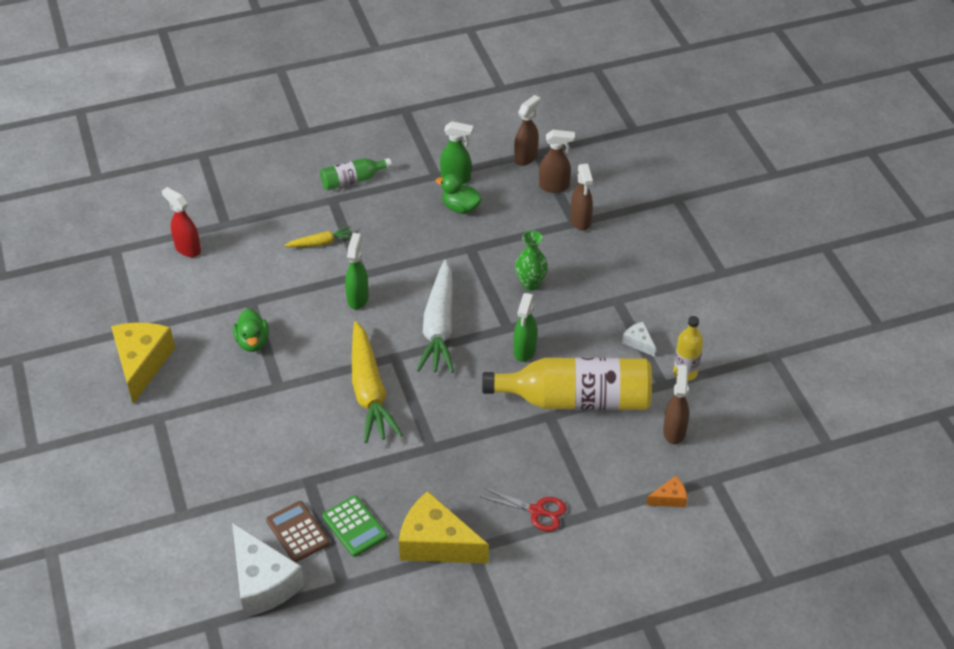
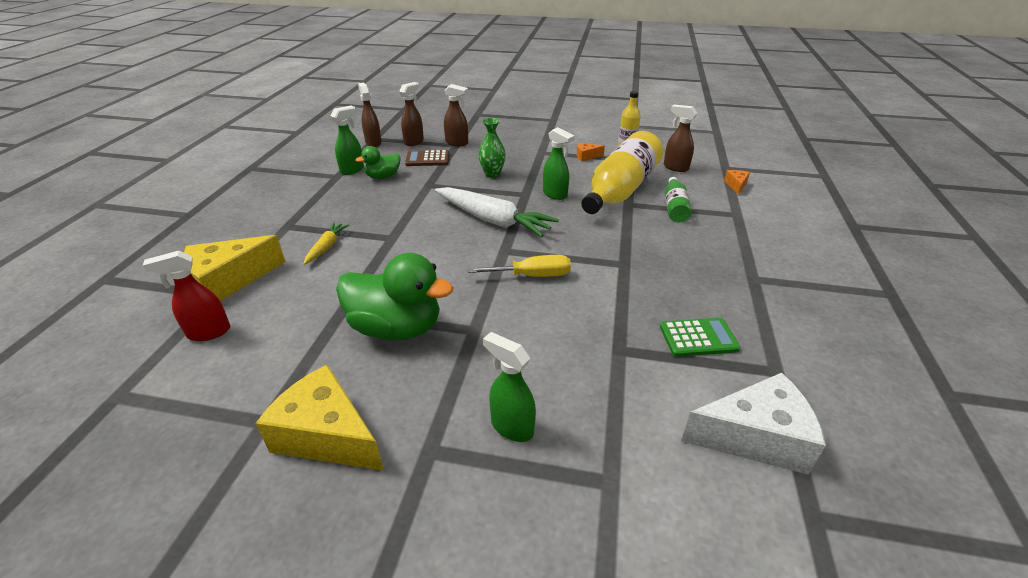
camera: 60 degrees left, 10 degrees down
(252, 342) = (396, 328): green duck -> green duck, size x1.82
(297, 532) = (688, 381): brown calculator -> brown calculator (427, 159)
(353, 180) = (282, 210): green bottle -> green bottle (675, 208)
(358, 298) = (416, 248): green spray bottle -> green spray bottle (511, 427)
(369, 391) = (532, 276): yellow carrot -> yellow screwdriver
(436, 543) = (740, 295): yellow cheese -> yellow cheese (230, 280)
(537, 511) = (724, 236): red scissors -> none
(638, 342) = (586, 156): white cheese -> orange cheese

